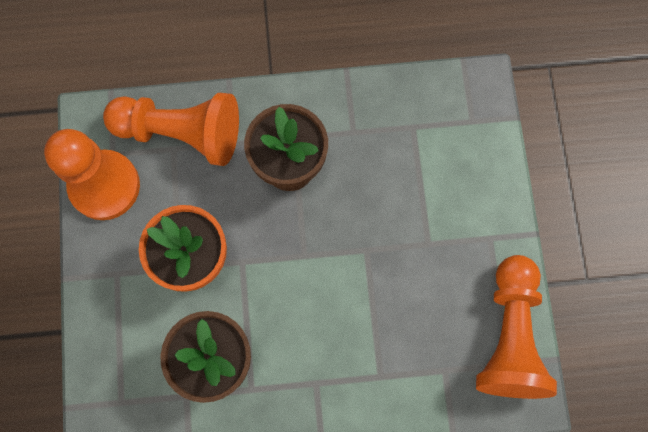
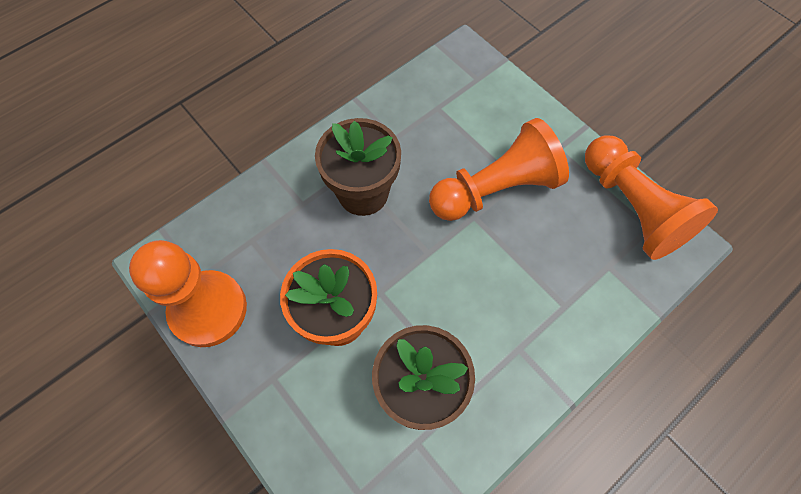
camera: 35 degrees left, 10 degrees down
(181, 133) = (250, 223): orange pawn -> orange pawn (496, 189)

